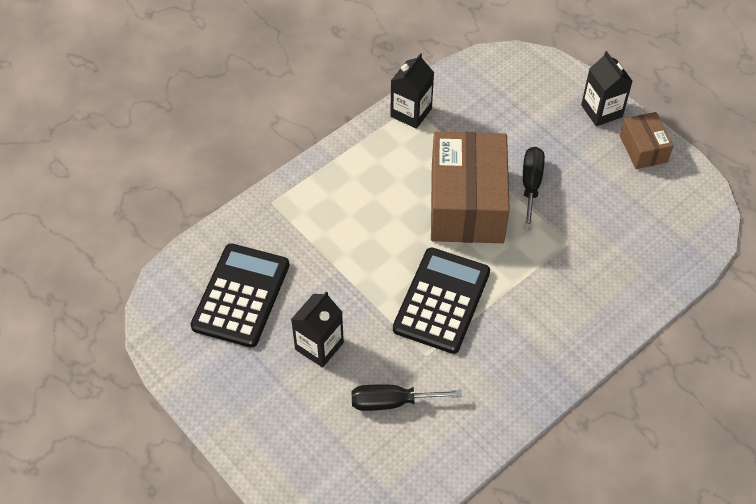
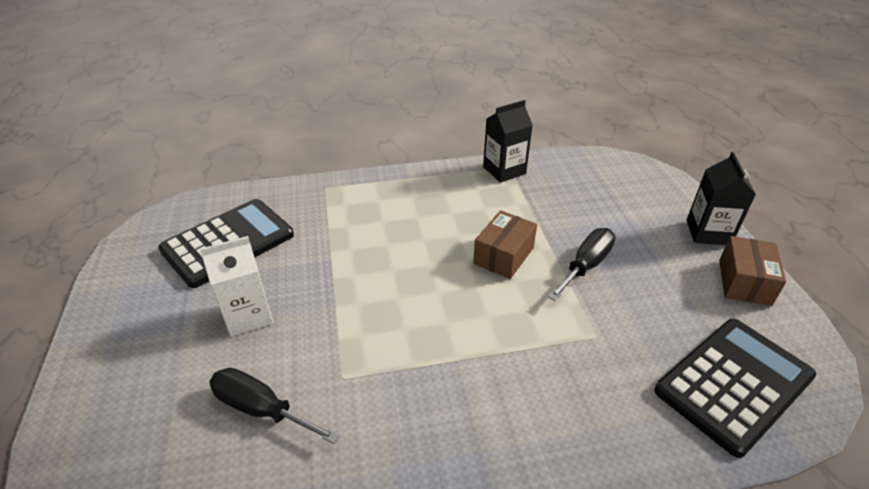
camera: 30 degrees right, 15 degrees down
(319, 346) = (248, 315): black carton -> white carton
(441, 300) = (406, 330): black calculator -> black calculator (733, 383)
(467, 204) = (503, 256): brown box -> brown box, size x0.49

